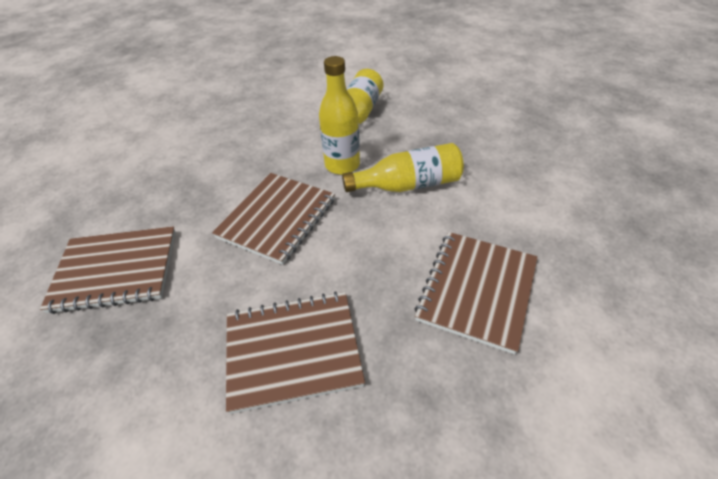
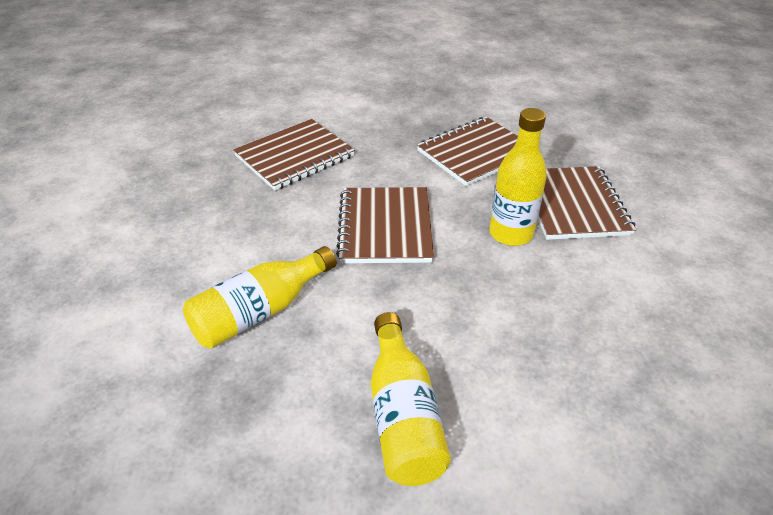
camera: 150 degrees right, 5 degrees down
(342, 165) = (362, 311): yellow bottle -> yellow bottle (510, 234)
(477, 290) = (159, 230): brown notebook -> brown notebook (573, 205)

